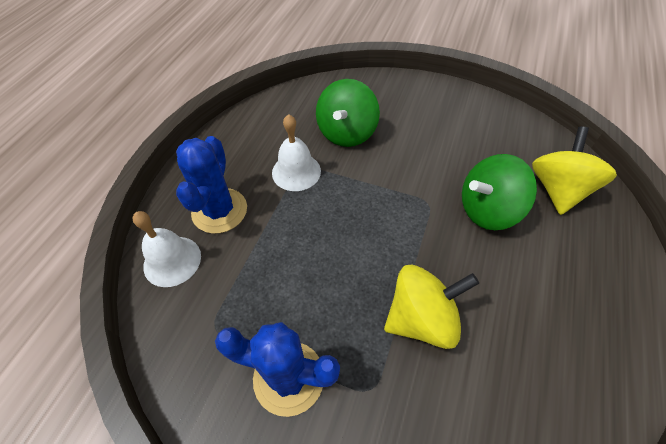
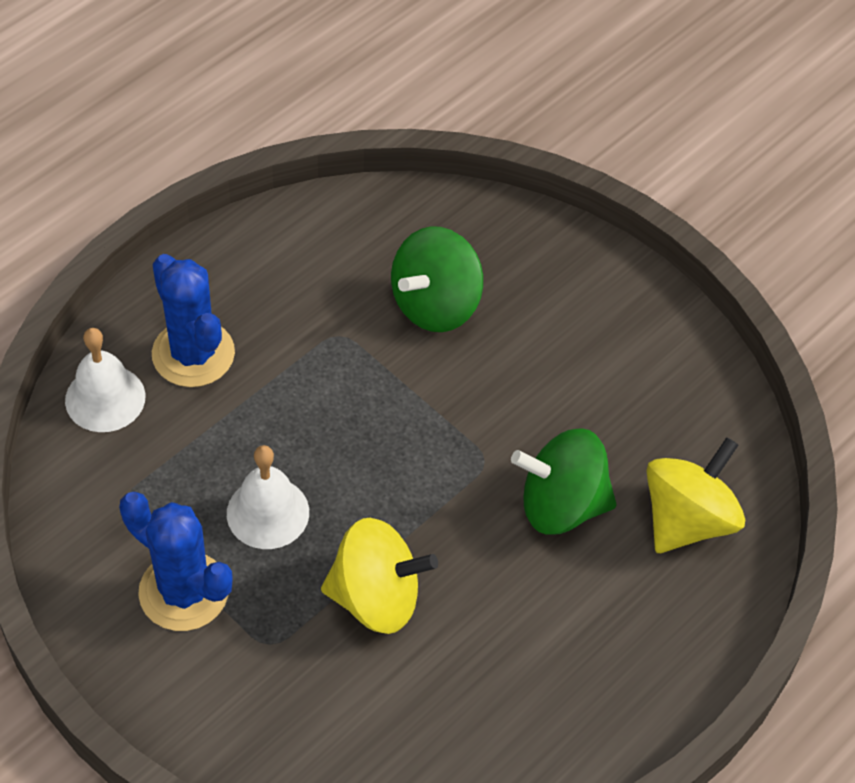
camera: 20 degrees right, 0 degrees up
(219, 211) = (193, 354): blue cactus -> blue cactus turned 60 degrees counterclockwise
(296, 171) = (326, 338): white bell -> white bell (268, 512)

